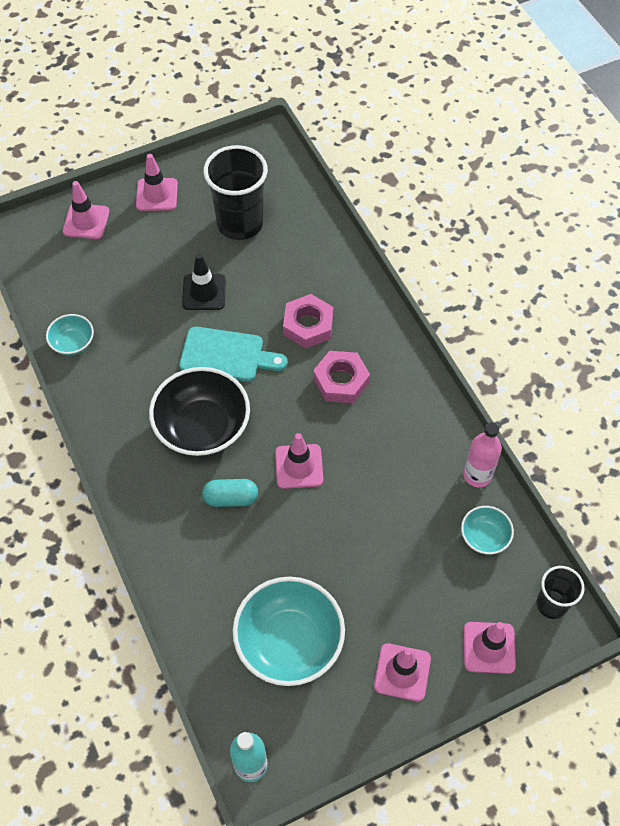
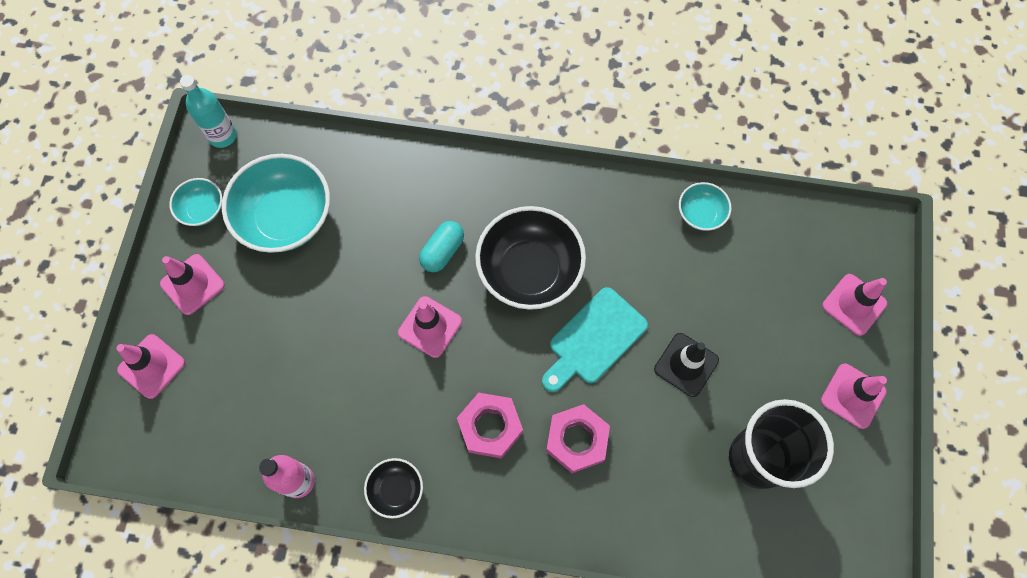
camera: 125 degrees right, 10 degrees up
(430, 410) = (396, 490): none -> black bowl
(484, 537) = (239, 439): turquoise bowl -> turquoise bowl (202, 209)
(551, 604) = (138, 448): black cup -> none

